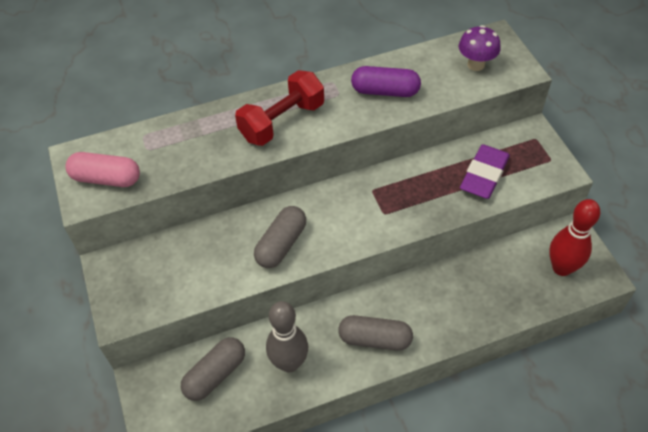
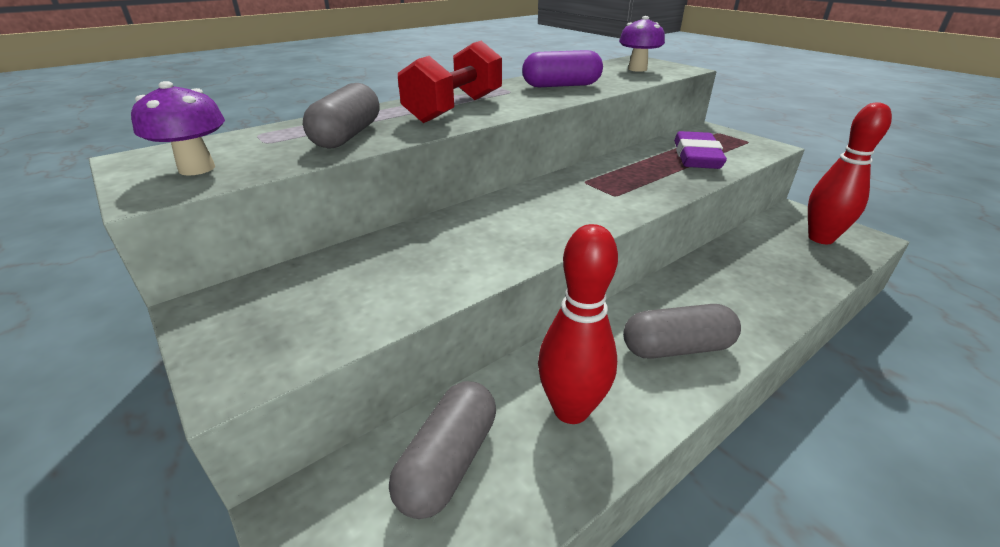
camera: 20 degrees left, 20 degrees down
(106, 178) = (197, 168): pink capsule -> purple mushroom
(281, 244) = (500, 238): grey capsule -> grey capsule (347, 135)
(289, 363) = (571, 409): grey bowling pin -> red bowling pin

